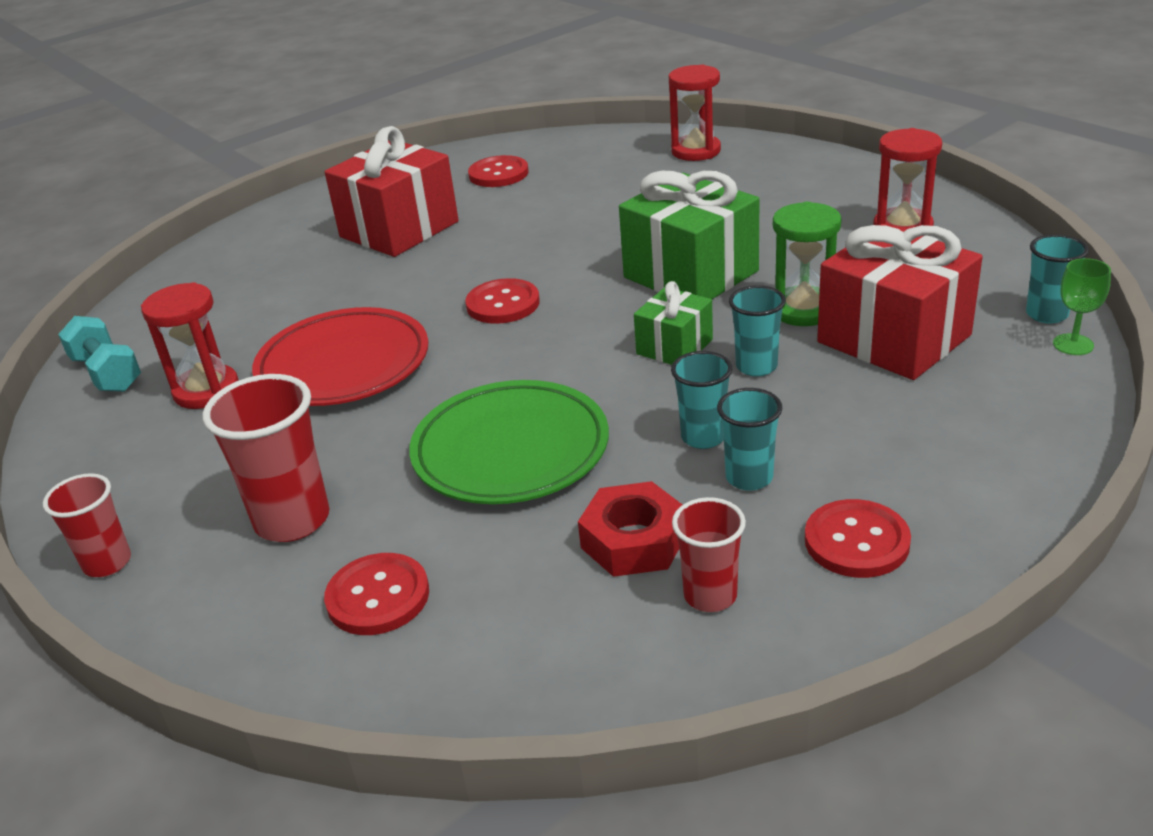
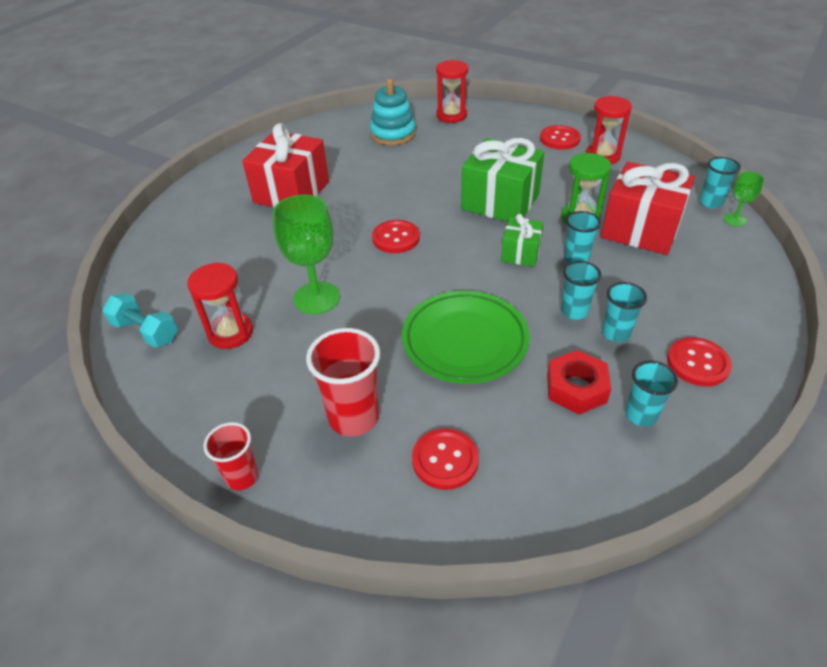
camera: 20 degrees left, 10 degrees up
(343, 365) = (316, 298): red plate -> green goblet
(498, 174) = (334, 144): red button -> red button (559, 139)
(591, 168) = (393, 134): none -> turquoise stacking toy
(710, 595) = (641, 415): red cup -> turquoise cup

